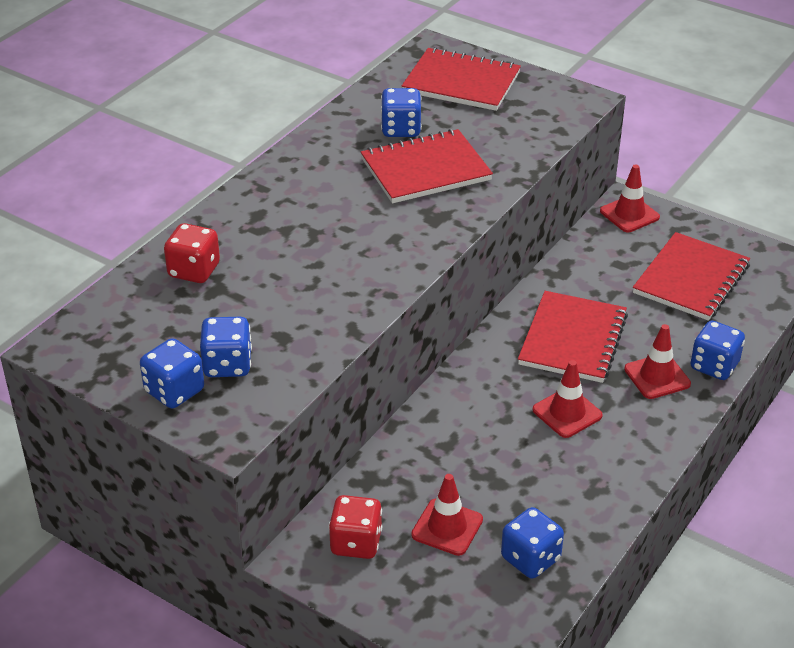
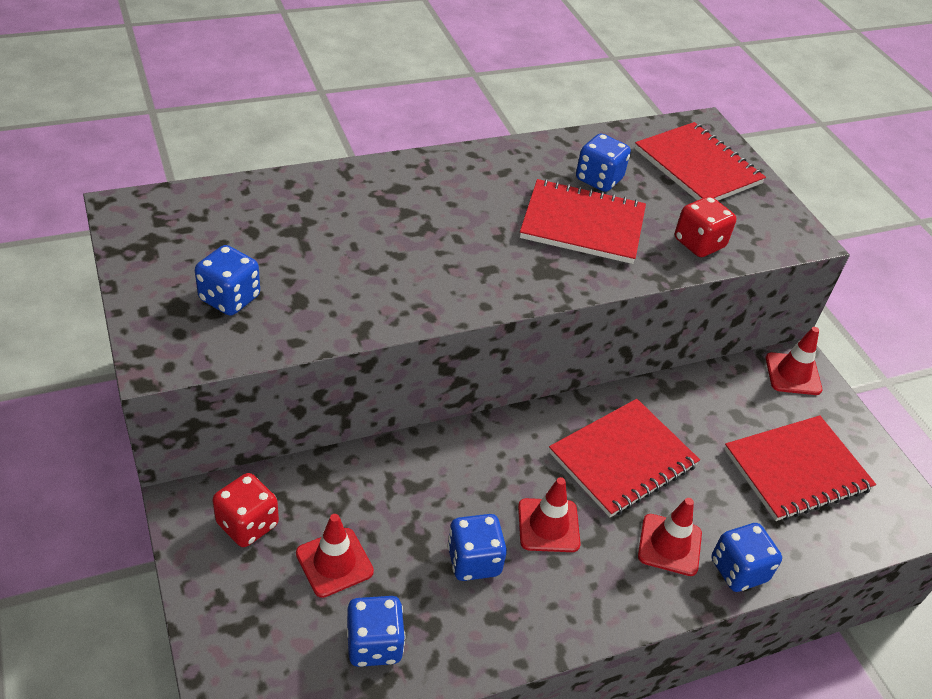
camera: 30 degrees right, 5 degrees up
(174, 391) = (165, 295): blue dice -> blue dice (474, 561)
(194, 271) = (296, 206): red dice -> red dice (699, 243)

